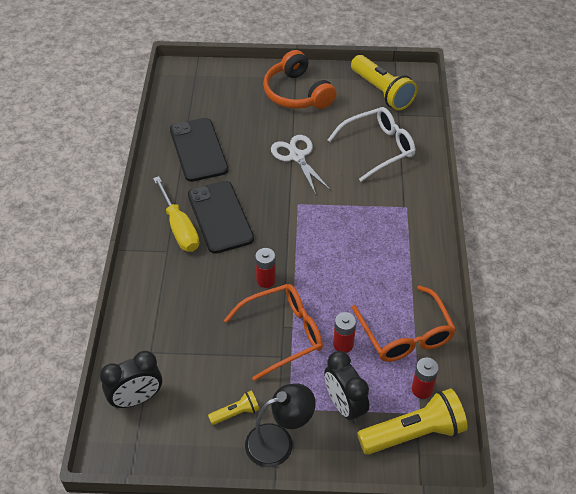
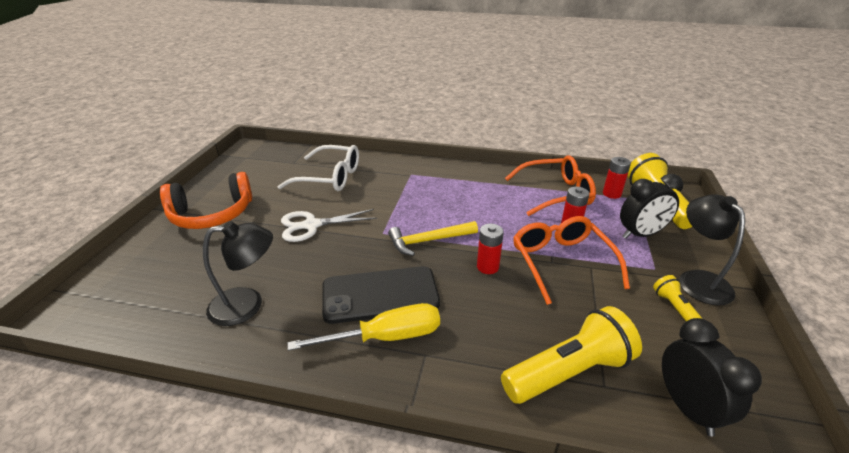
camera: 80 degrees left, 15 degrees down
(198, 150) = (247, 305): black phone -> black lamp
(293, 236) = (428, 241): none -> yellow hammer
(378, 148) = (330, 177): white glasses -> white glasses turned 120 degrees clockwise
(382, 92) = (256, 166): yellow flashlight -> yellow flashlight (569, 372)

